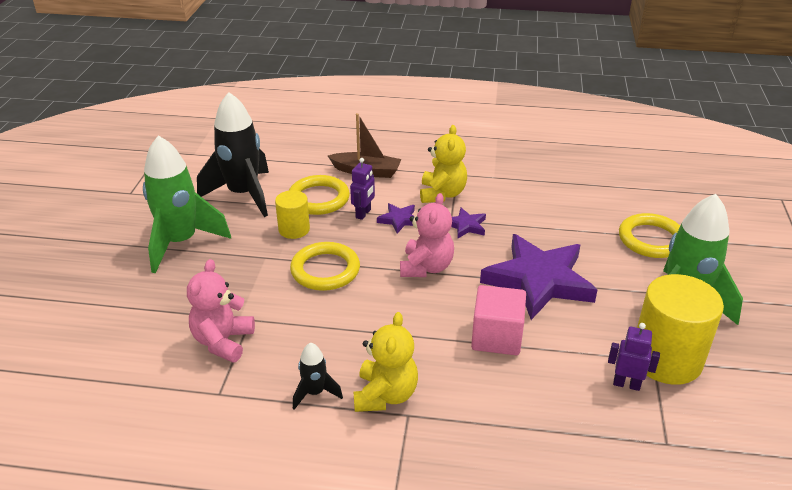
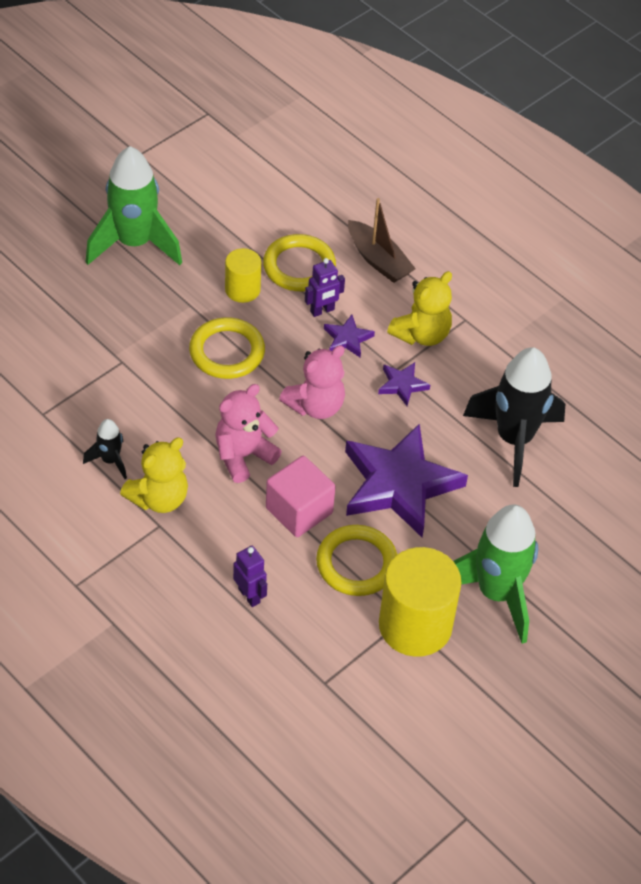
camera: 35 degrees right, 15 degrees up
(223, 341) = (83, 369): pink teddy bear -> pink teddy bear (243, 456)
(243, 195) = (235, 219): black rocket -> black rocket (514, 439)
(626, 384) = (354, 620): purple robot -> purple robot (249, 595)
(651, 239) = (562, 515): yellow ring -> yellow ring (356, 564)

